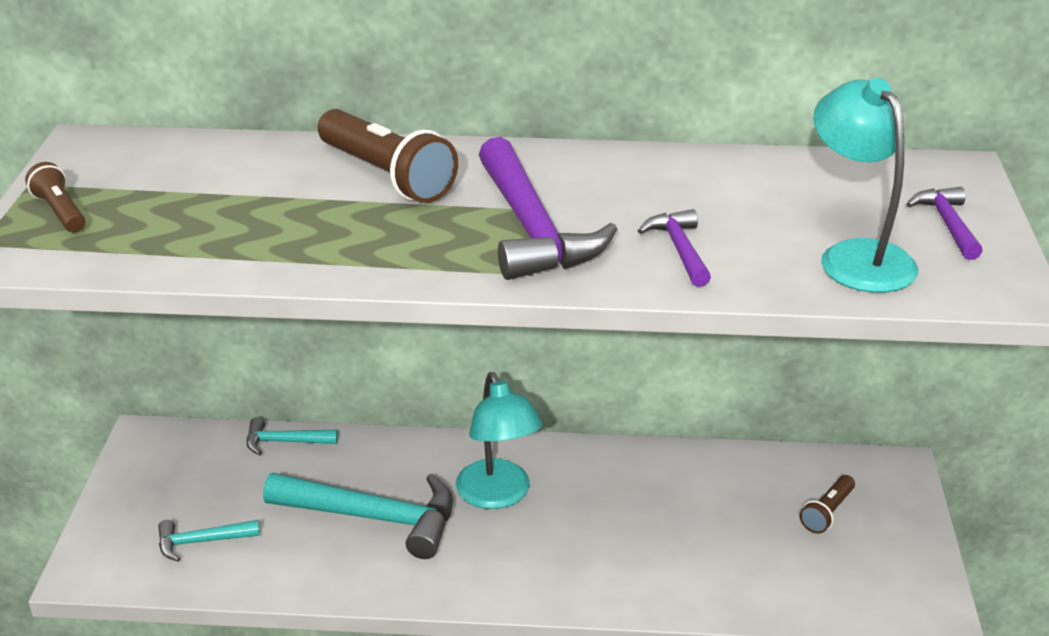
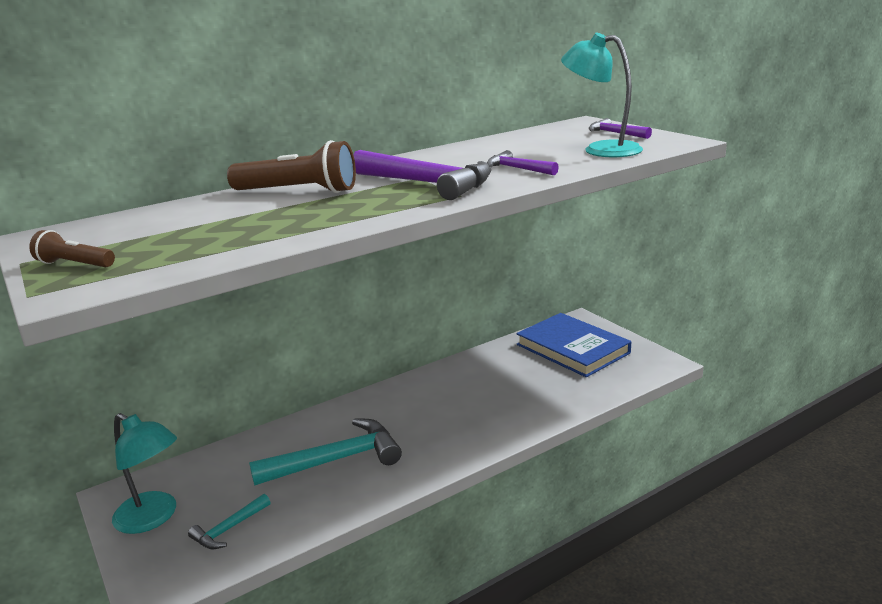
camera: 35 degrees left, 10 degrees down
(284, 442) = (228, 451): turquoise hammer -> none
(498, 495) = (399, 416): turquoise lamp -> turquoise lamp (153, 518)
(827, 513) = (572, 349): brown flashlight -> blue book

